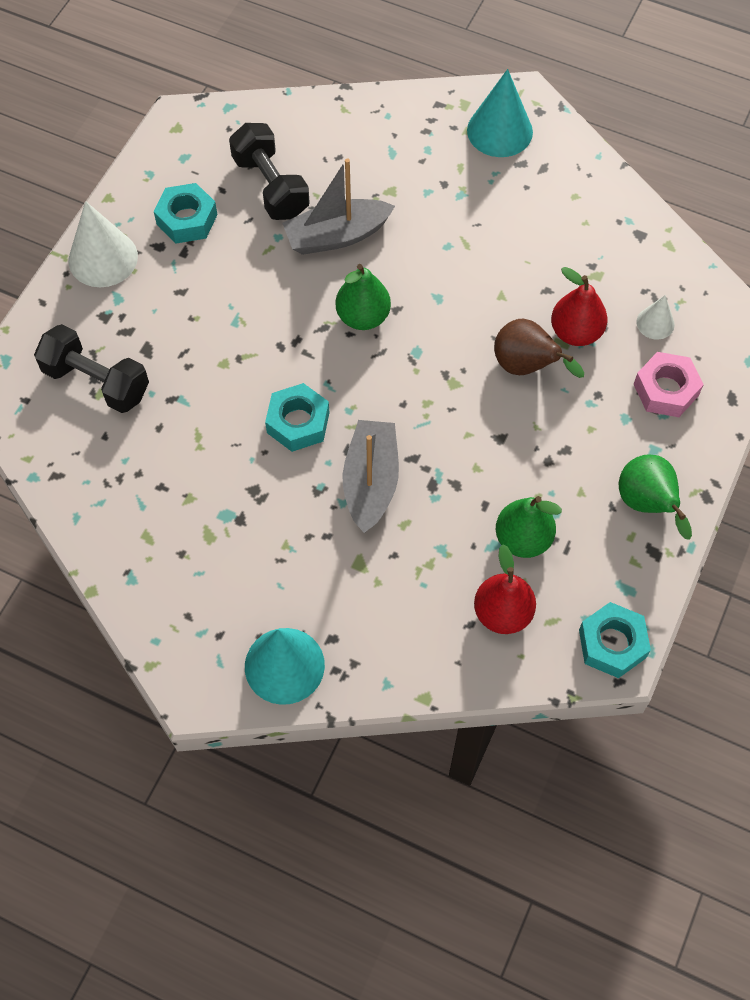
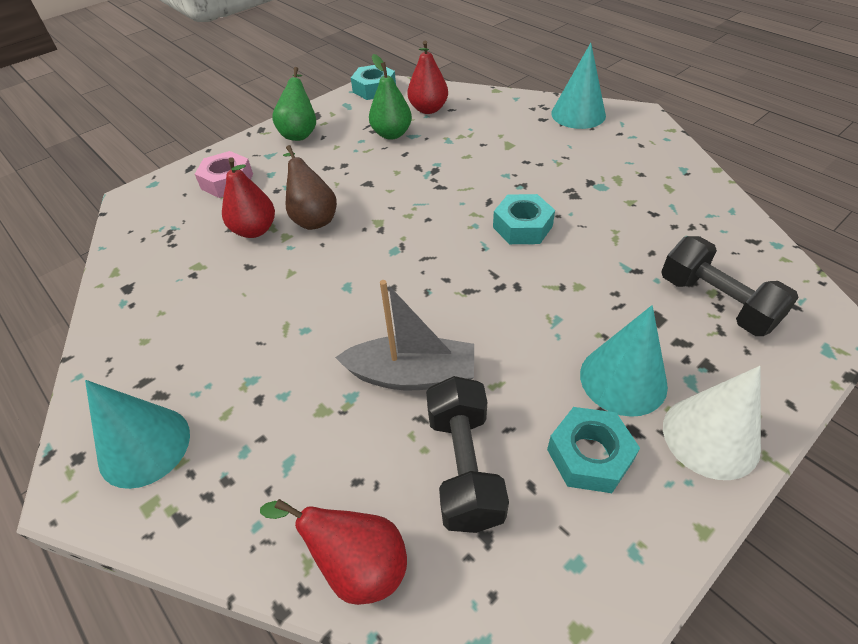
camera: 155 degrees left, 15 degrees down
(170, 283) = (623, 379): none -> turquoise cone
(314, 117) = (357, 565): none -> red pear
(363, 317) = (426, 289): green pear -> none
(371, 482) = (479, 180): grey boat -> none
(655, 323) = (189, 221): white cone -> none

